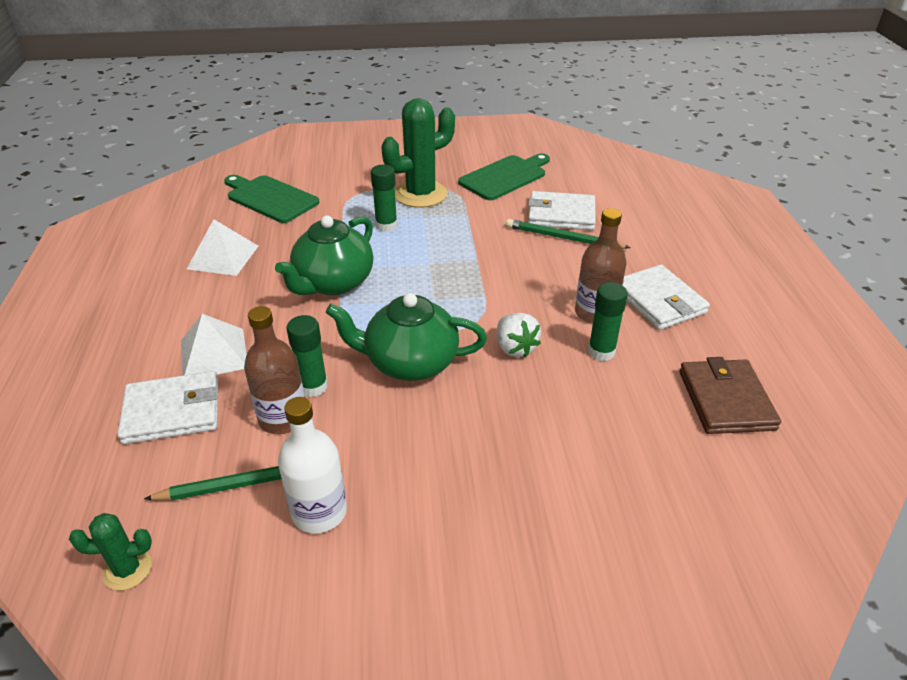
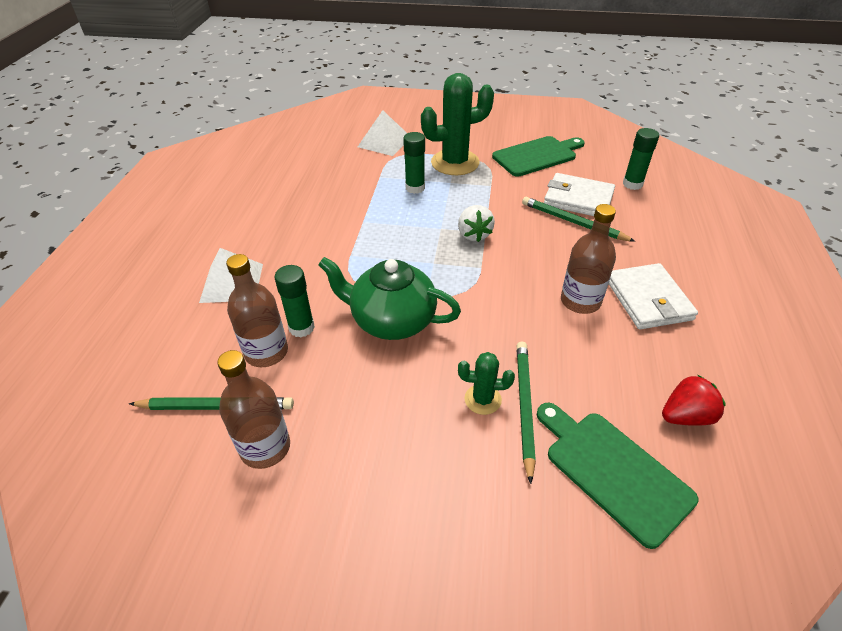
camera: 15 degrees right, 5 degrees up
(127, 569) = (95, 465): green cactus -> green cactus (483, 399)
(172, 411) = (181, 328): white wallet -> none
(223, 257) = (270, 197): white pyramid -> white pyramid (384, 142)
(270, 198) = (326, 150): green cutting board -> green cutting board (613, 471)
(319, 512) = (265, 448): white bottle -> brown bottle
(333, 283) = (351, 234): green teapot -> none
(515, 348) = (492, 323): white strawberry -> white strawberry (474, 234)
(574, 420) = (524, 407): none -> green pencil
(601, 352) = (574, 341): green glue stick -> green glue stick (632, 184)
(725, 400) = (686, 416): brown wallet -> red strawberry

